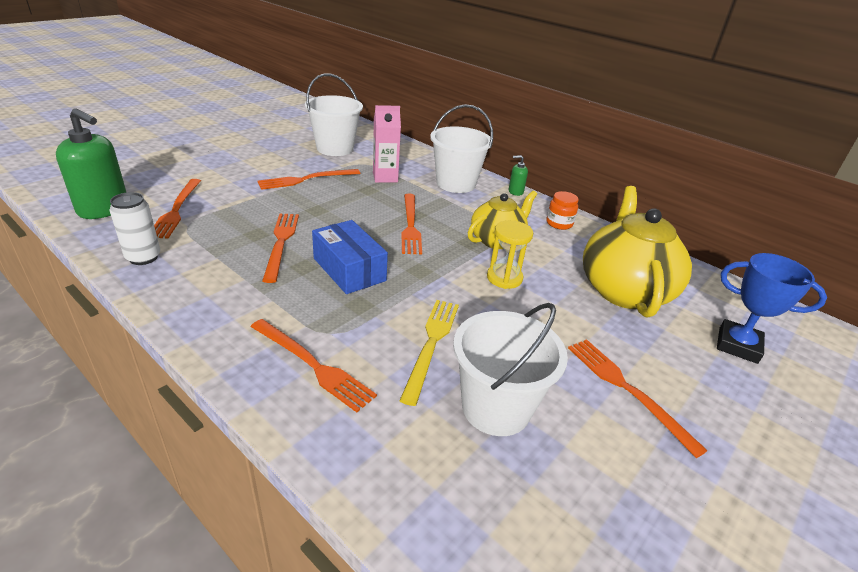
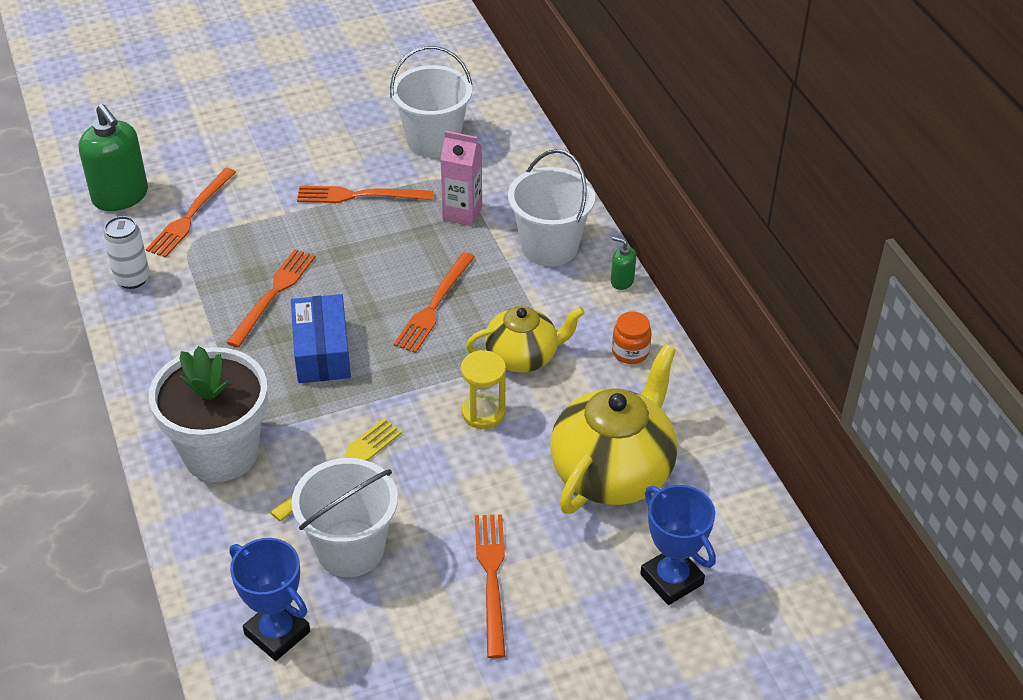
camera: 30 degrees right, 10 degrees up
(313, 365) = (220, 453): orange fork -> white flower pot
(497, 519) = (277, 633): none -> blue trophy

